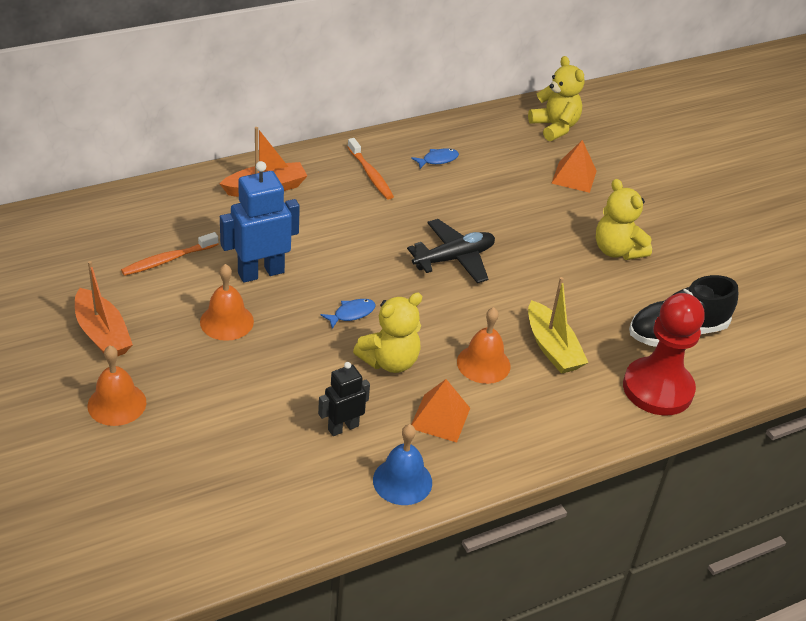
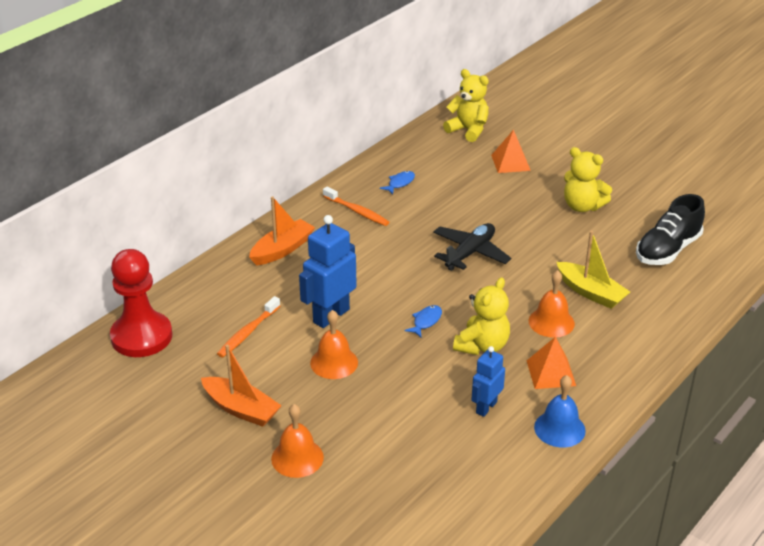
camera: 20 degrees left, 5 degrees down
(343, 427) = (486, 407): black robot -> blue robot
(657, 389) = (684, 294): red pawn -> red pawn (141, 337)

